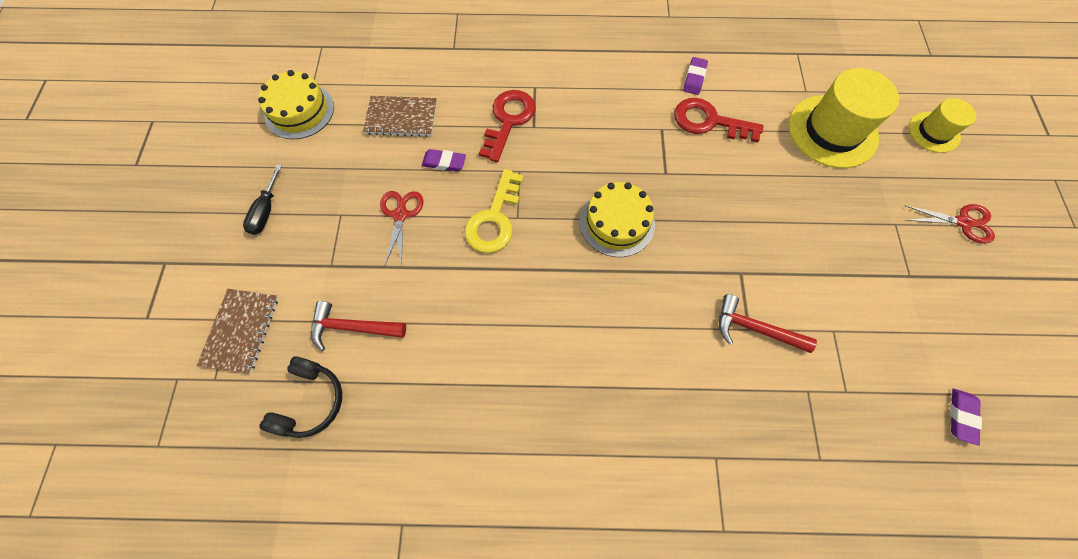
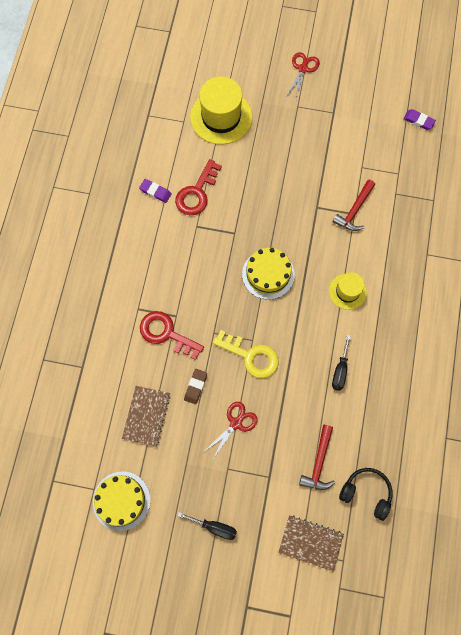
camera: 80 degrees left, 5 degrees up
(400, 215) = (236, 423): red scissors -> red scissors turned 120 degrees clockwise
(444, 162) = (195, 386): purple eraser -> brown eraser
(491, 340) = (340, 370): none -> black screwdriver
(933, 132) = (234, 57): yellow hat -> yellow hat (347, 291)

